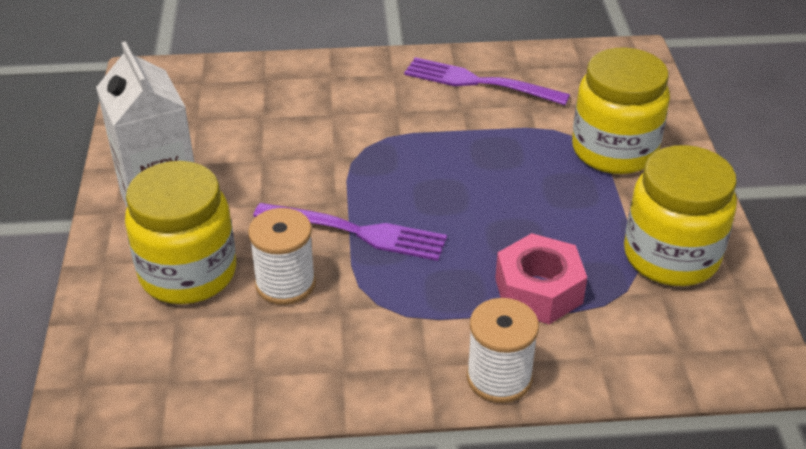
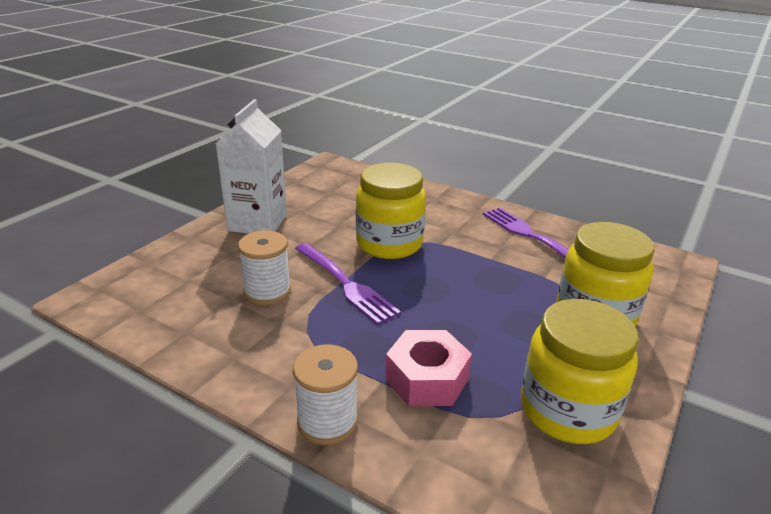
camera: 35 degrees right, 10 degrees down
(188, 273) = (224, 261): yellow jar -> yellow jar (389, 244)

